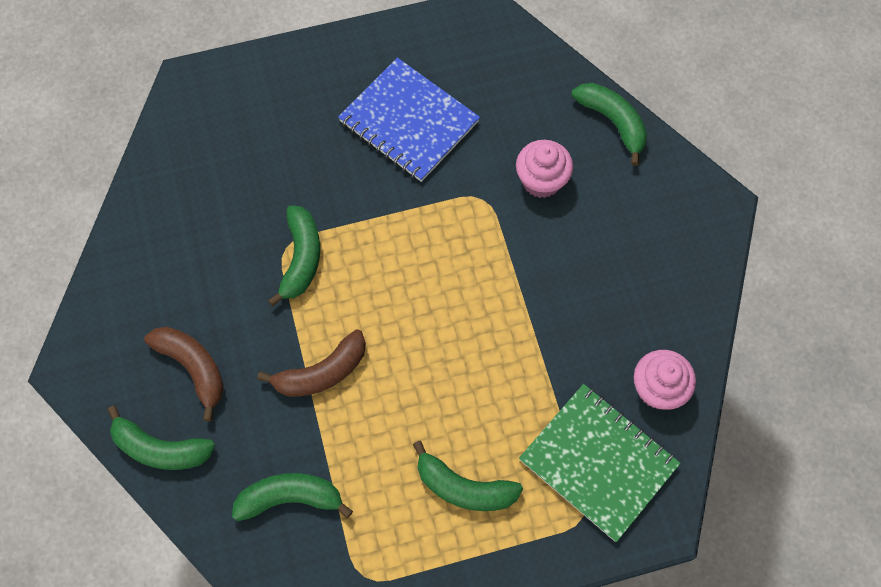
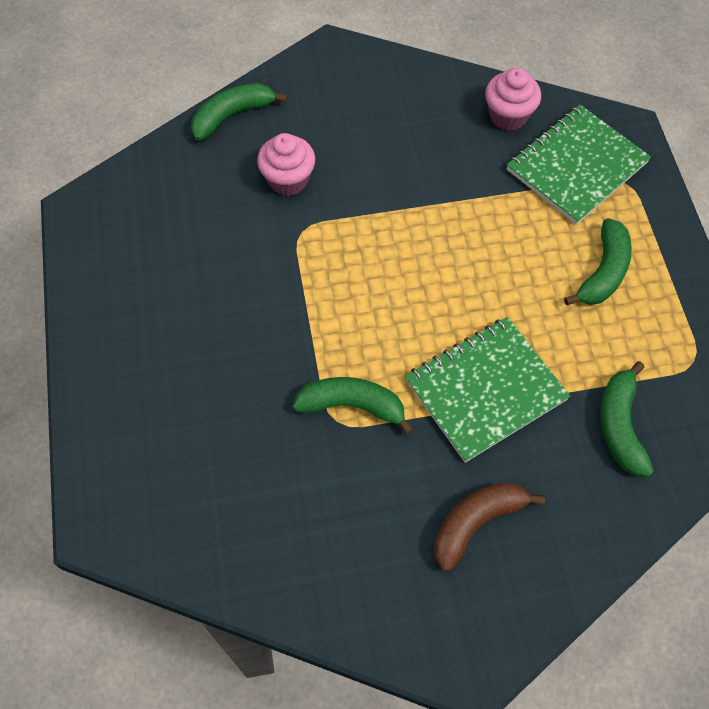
camera: 85 degrees left, 5 degrees down
(160, 449) = (570, 558): green banana -> none
(322, 372) = (485, 390): brown banana -> green notebook
(409, 122) = (199, 291): blue notebook -> none

